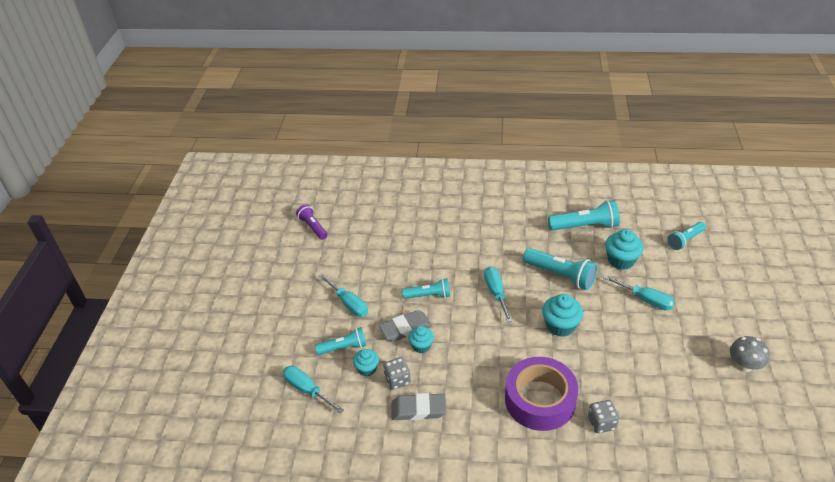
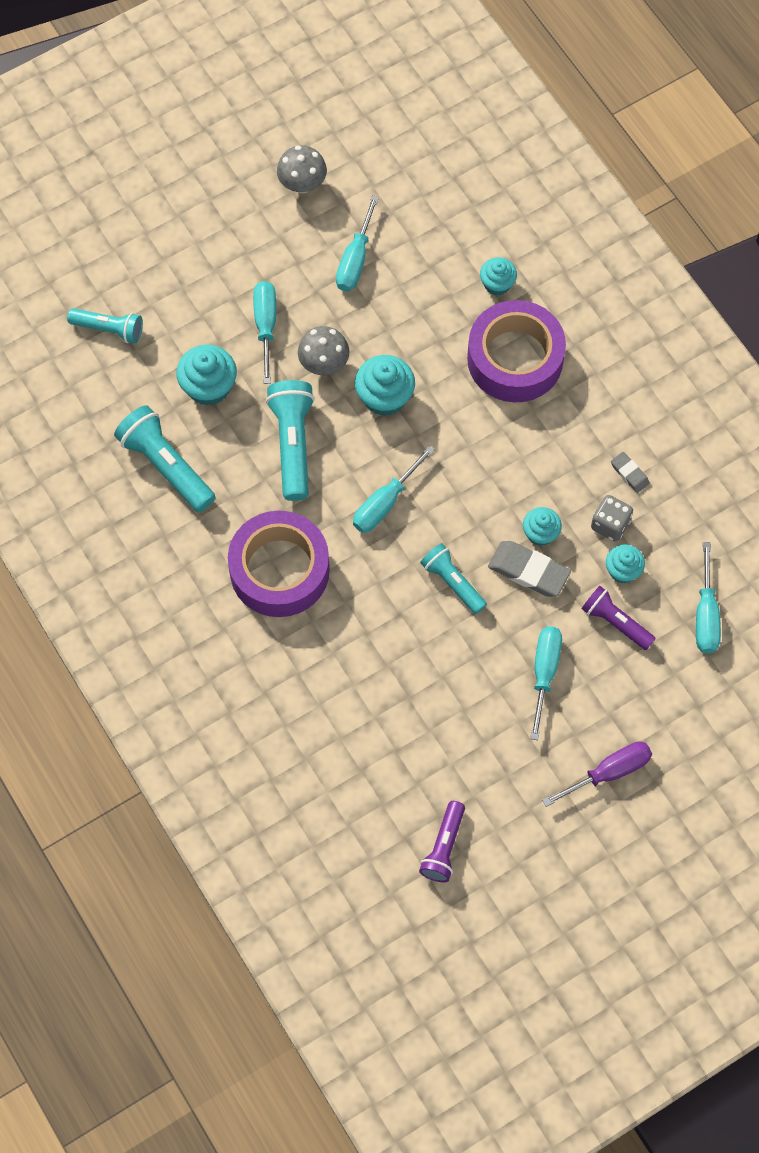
camera: 130 degrees left, 25 degrees up
(279, 299) = (608, 772): none -> purple screwdriver
(344, 347) = (615, 622): turquoise flashlight -> purple flashlight
(419, 409) = (629, 473): grey eraser -> grey eraser, size x0.55
(494, 238) = (279, 570): none -> purple tape
(601, 423) = (497, 284): grey dice -> turquoise cupcake
(602, 311) = (324, 364): none -> grey mushroom
(667, 362) = (355, 259): none -> turquoise screwdriver

